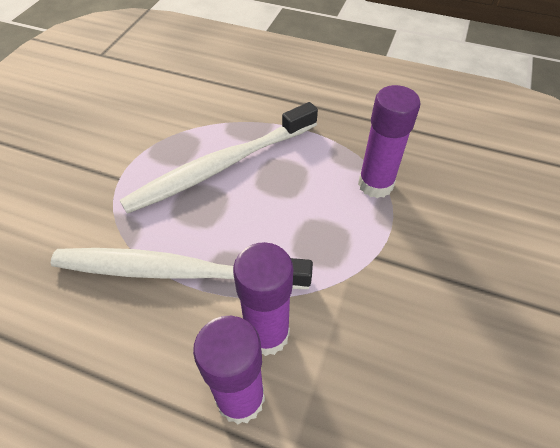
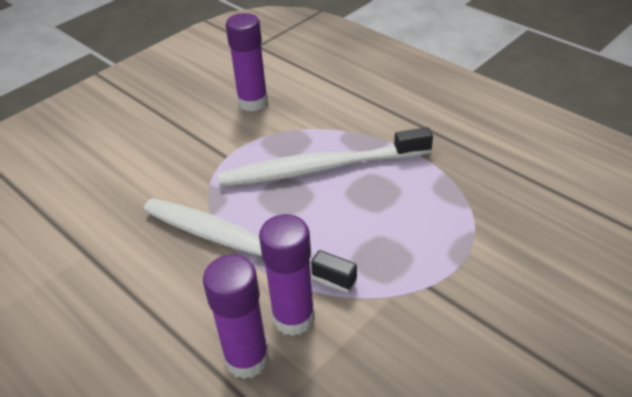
camera: 25 degrees right, 10 degrees down
(375, 184) = (464, 222): purple glue stick -> purple glue stick (253, 102)

